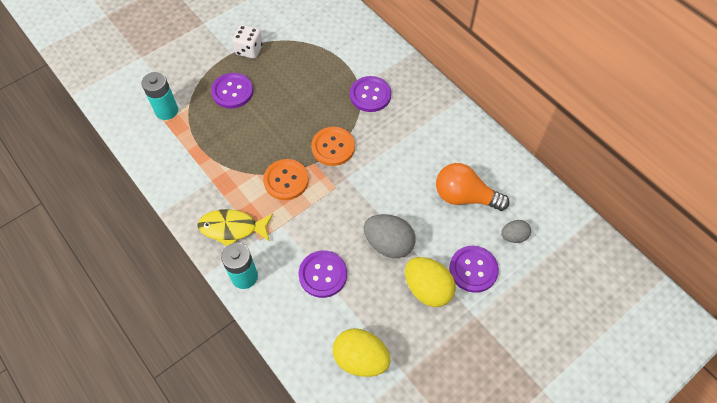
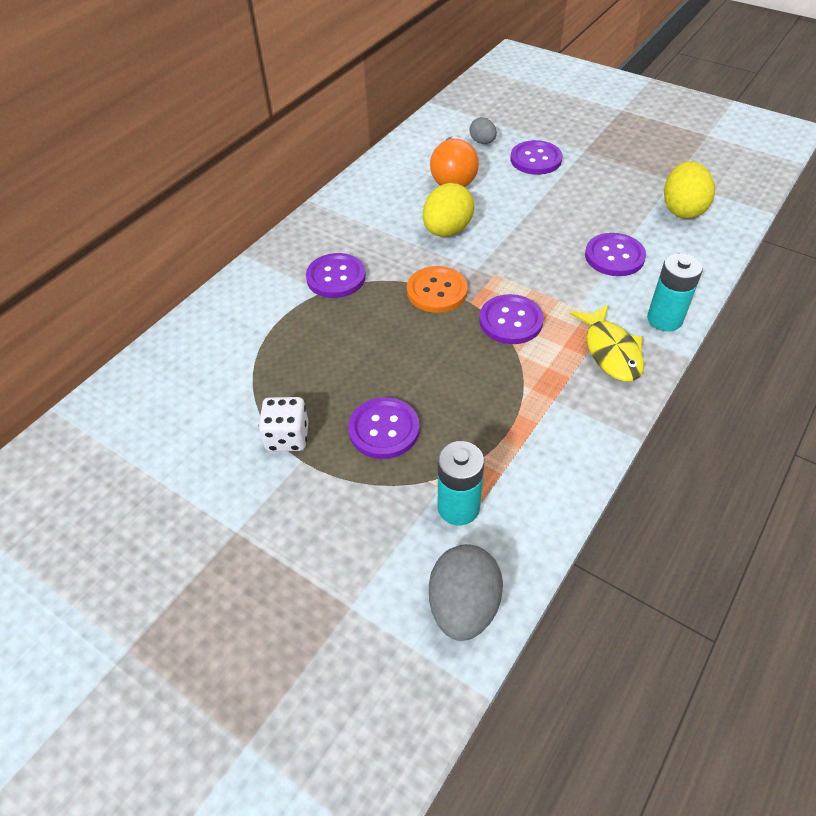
camera: 105 degrees left, 10 degrees down
(286, 180) = (510, 321): orange button -> purple button
(388, 244) = (544, 217): grey egg -> grey egg (463, 606)
(427, 289) = (577, 183): yellow egg -> yellow egg (447, 230)

